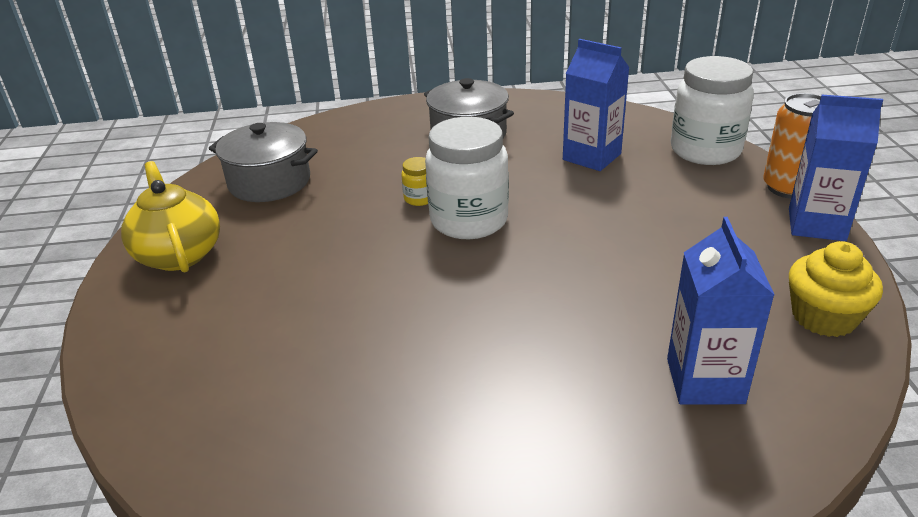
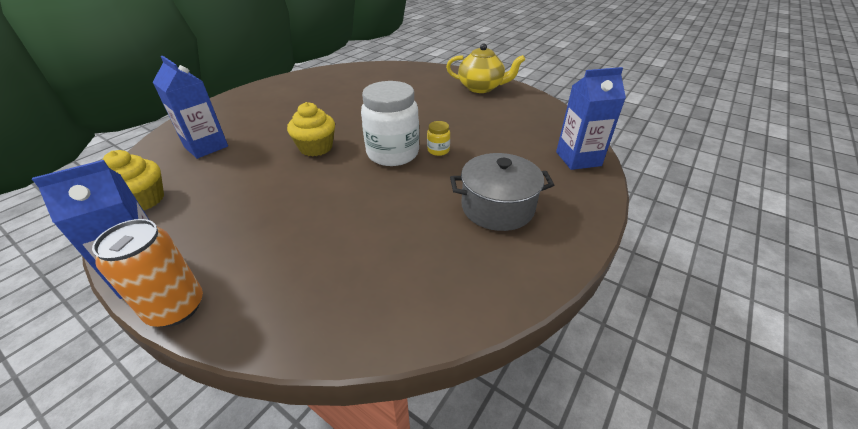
camera: 130 degrees right, 5 degrees up
(269, 182) = (523, 120): grey pot -> none
(543, 280) = (316, 147): none -> yellow cupcake
(591, 157) = (380, 241): blue carton -> blue carton (578, 159)
(705, 151) = (283, 316): white jar -> none

